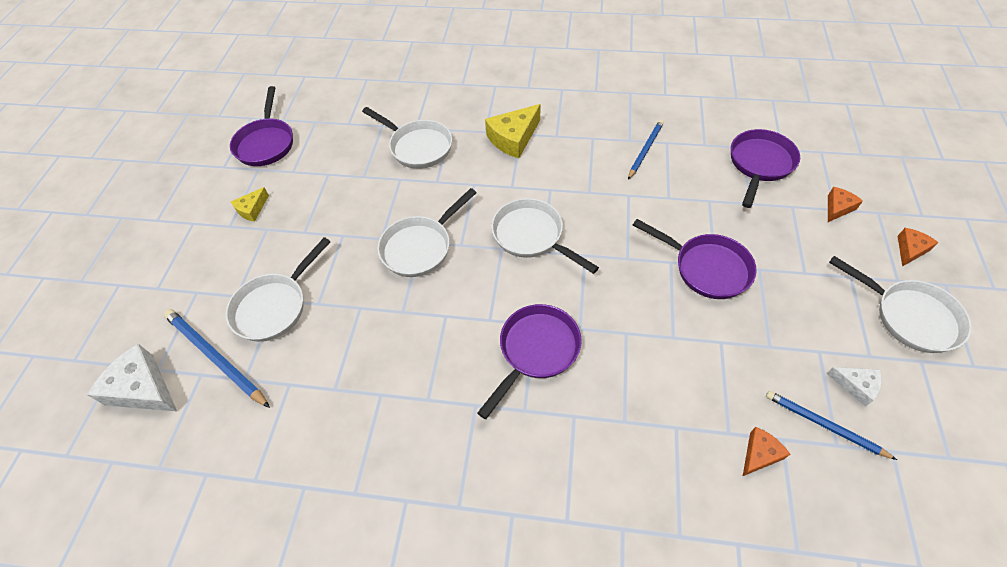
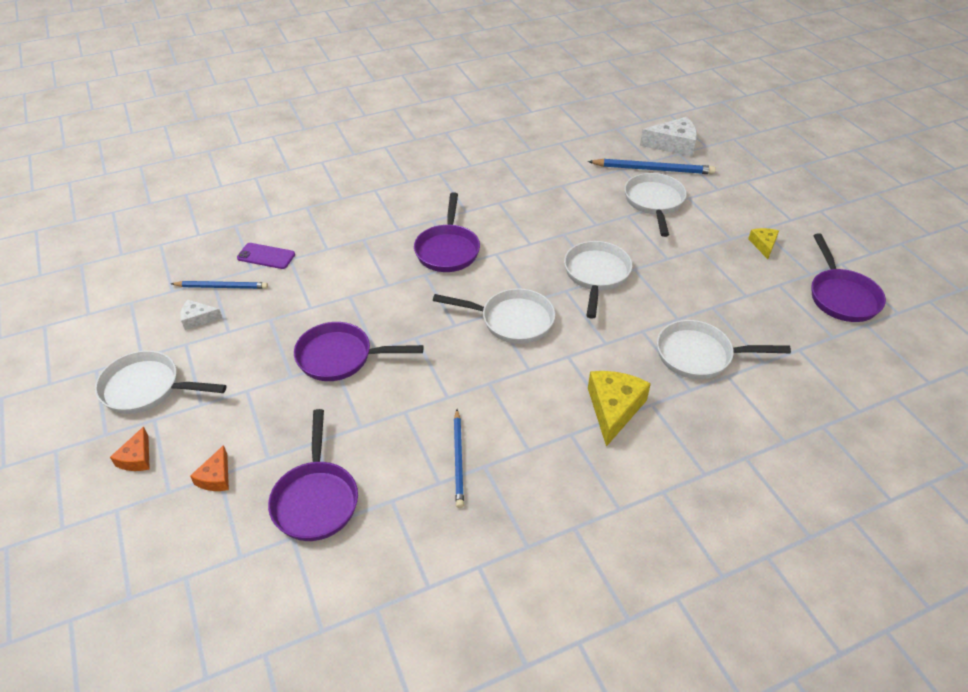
camera: 145 degrees right, 10 degrees down
(266, 143) = (841, 296): purple pan -> purple pan turned 150 degrees counterclockwise
(759, 454) = (266, 256): orange cheese -> purple phone

